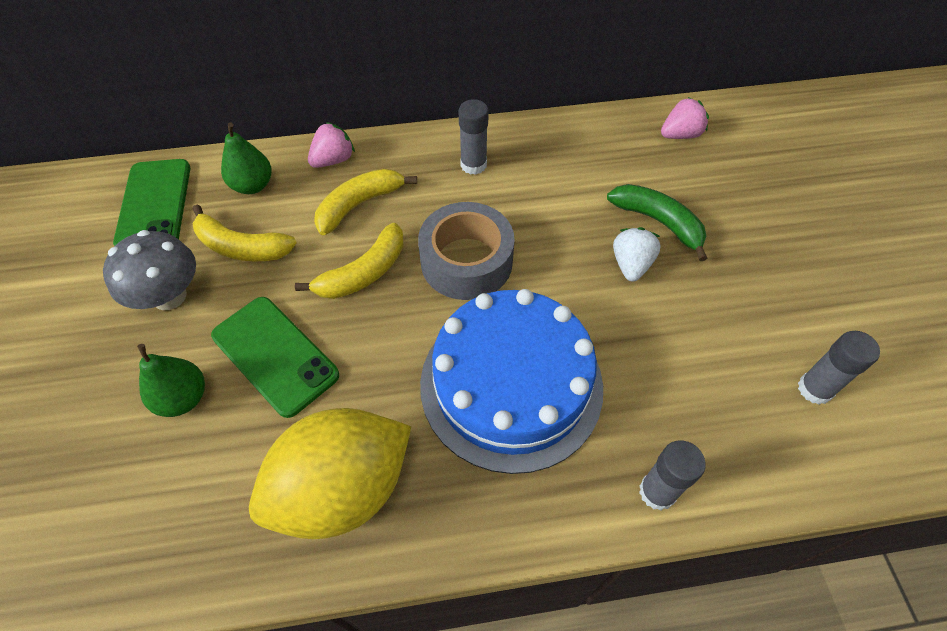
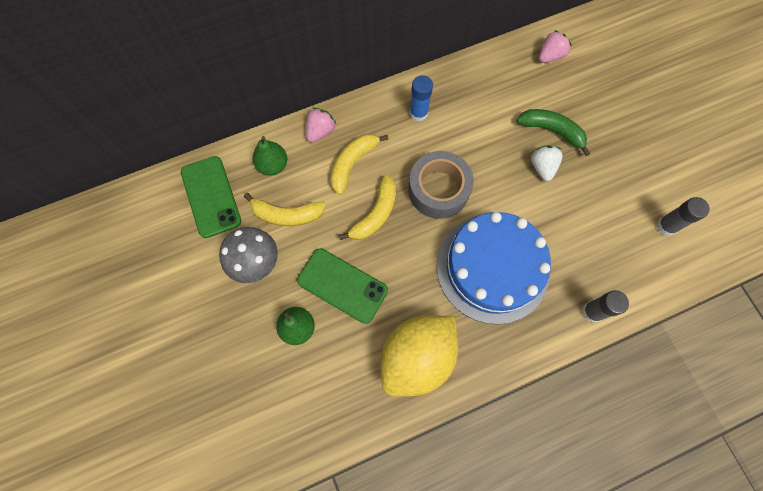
camera: 15 degrees left, 15 degrees up
(473, 165) = (418, 113): grey glue stick -> blue glue stick

